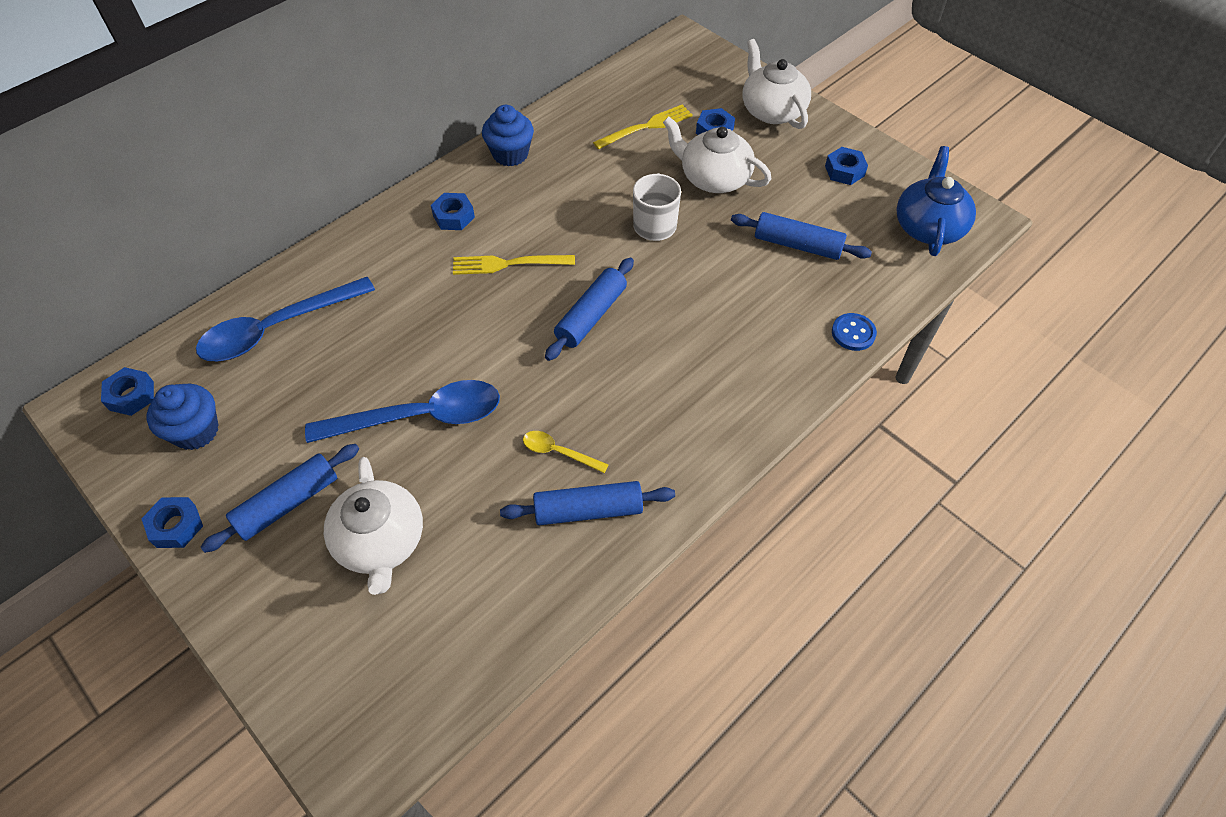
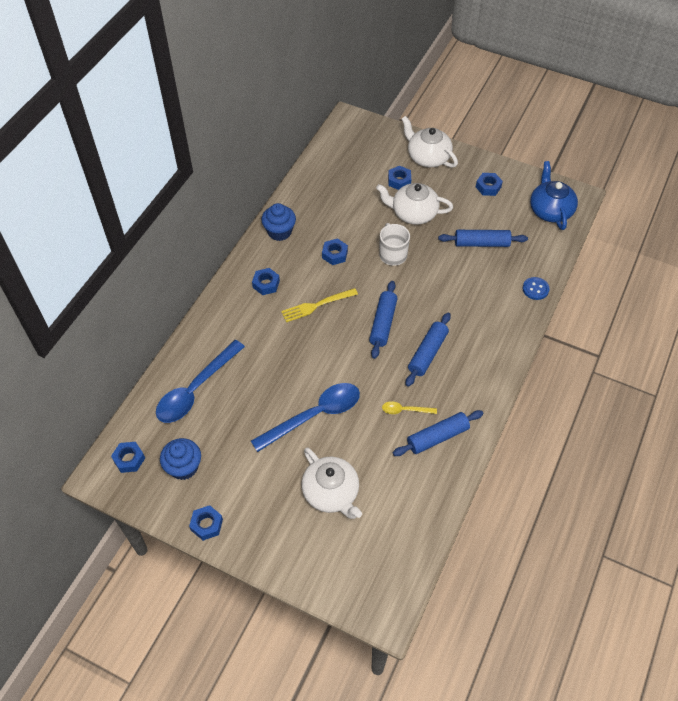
camera: 20 degrees left, 0 degrees up
(288, 503) = (265, 490): blue rolling pin -> blue rolling pin (427, 353)
(571, 203) = (334, 254): none -> blue nut
(646, 127) = (356, 189): yellow fork -> none

